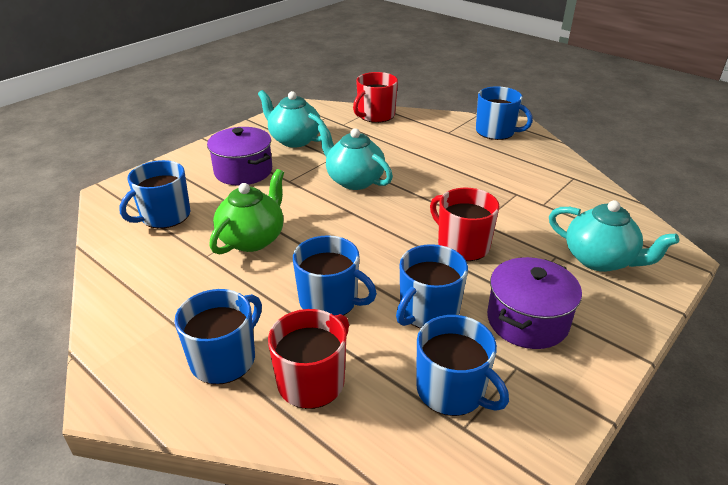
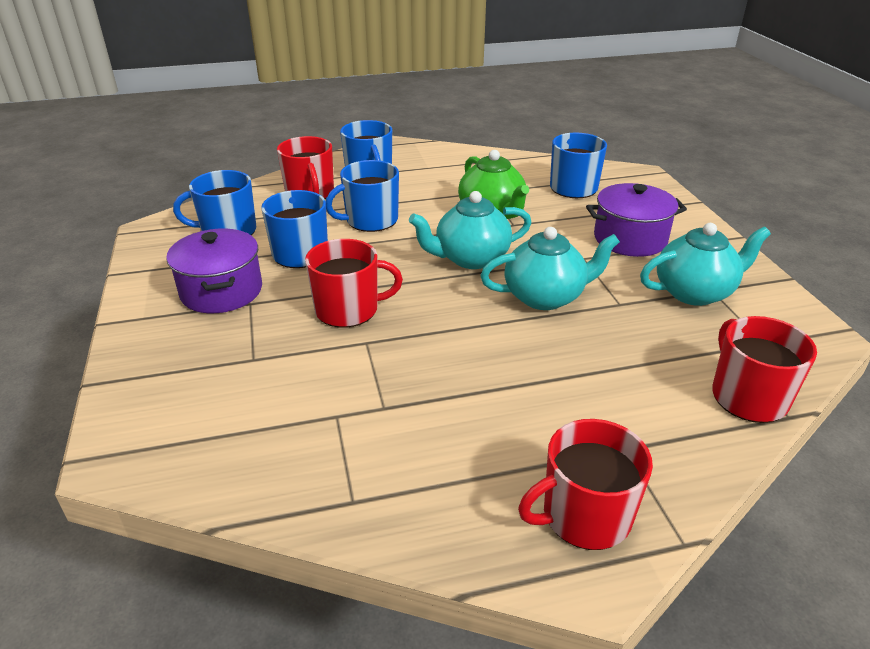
camera: 125 degrees right, 0 degrees up
(496, 132) = (584, 515): blue mug -> red mug
(600, 260) = (205, 386): turquoise teapot -> turquoise teapot (471, 258)

